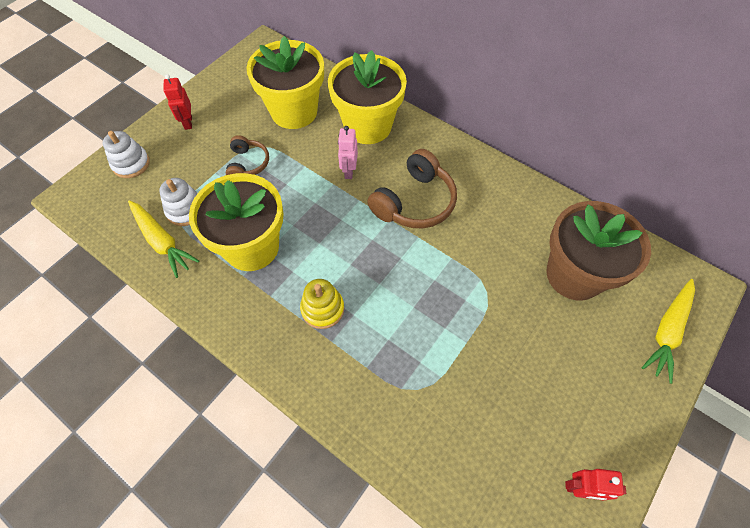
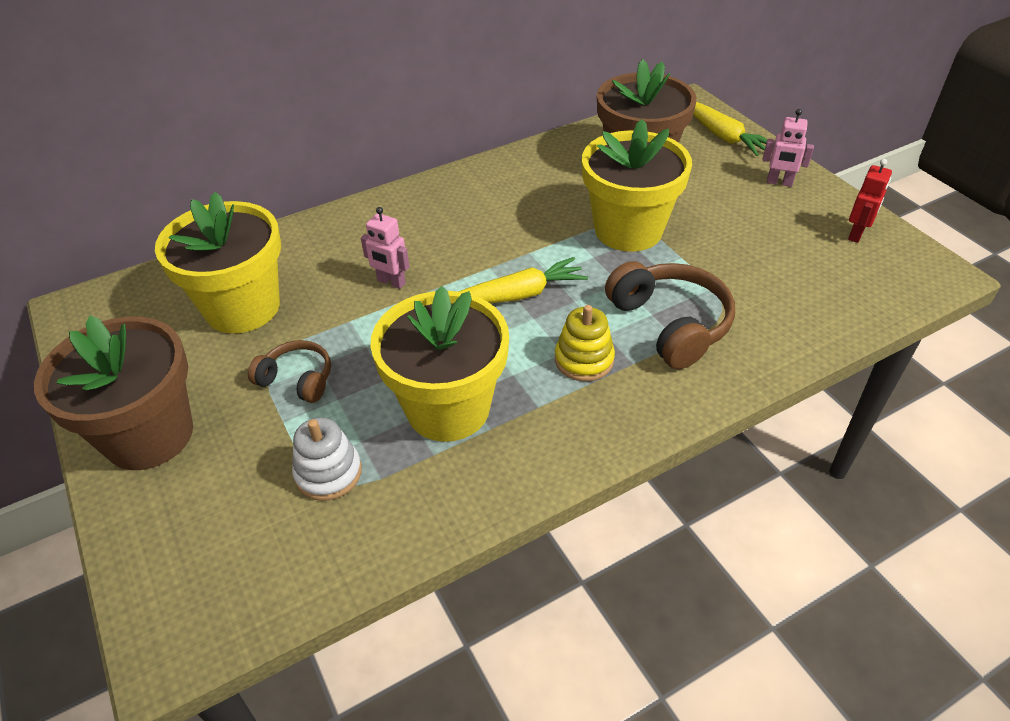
camera: 65 degrees left, 15 degrees down
(131, 164) = (171, 533): white stacking toy -> none
(162, 241) = (368, 516): yellow carrot -> yellow carrot (517, 295)
(188, 122) = (149, 435): red robot -> brown flower pot
(367, 126) = (332, 246): yellow flower pot -> yellow flower pot (628, 230)
(414, 202) = (478, 241): brown headphones -> brown headphones (670, 324)
(621, 400) = (779, 182): none -> pink robot

